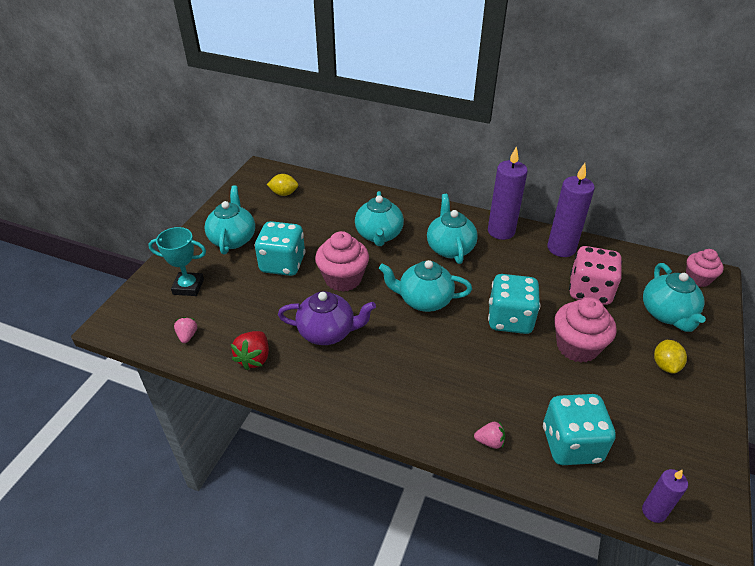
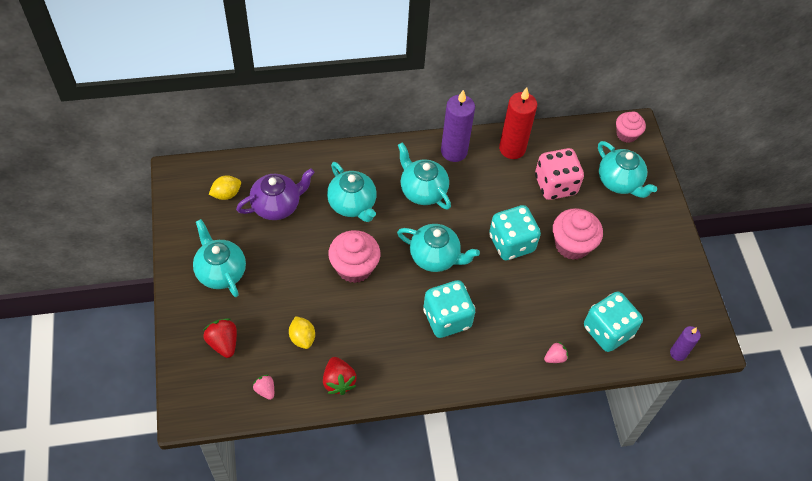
camera: 35 degrees left, 15 degrees up
(188, 287) = (223, 343): turquoise trophy -> red strawberry
(282, 264) = (289, 277): turquoise dice -> turquoise dice (447, 318)
(327, 332) = (379, 327): purple teapot -> purple teapot (277, 205)
(424, 300) = (435, 257): turquoise teapot -> turquoise teapot turned 135 degrees counterclockwise
(561, 248) = (512, 149): purple candle -> red candle
(665, 365) = (638, 231): yellow lemon -> yellow lemon (302, 338)

